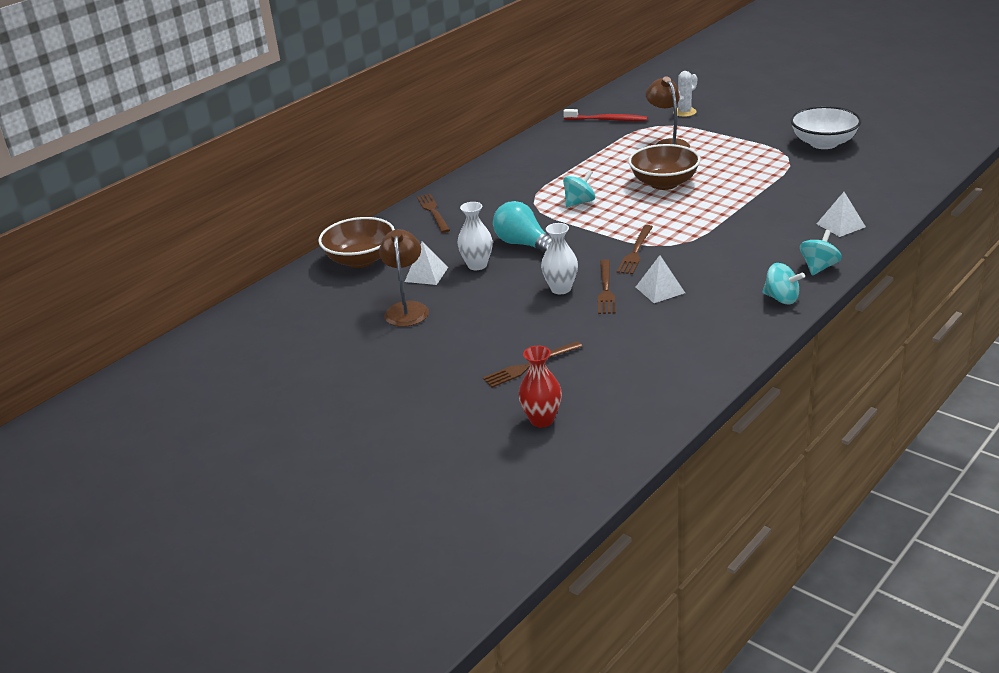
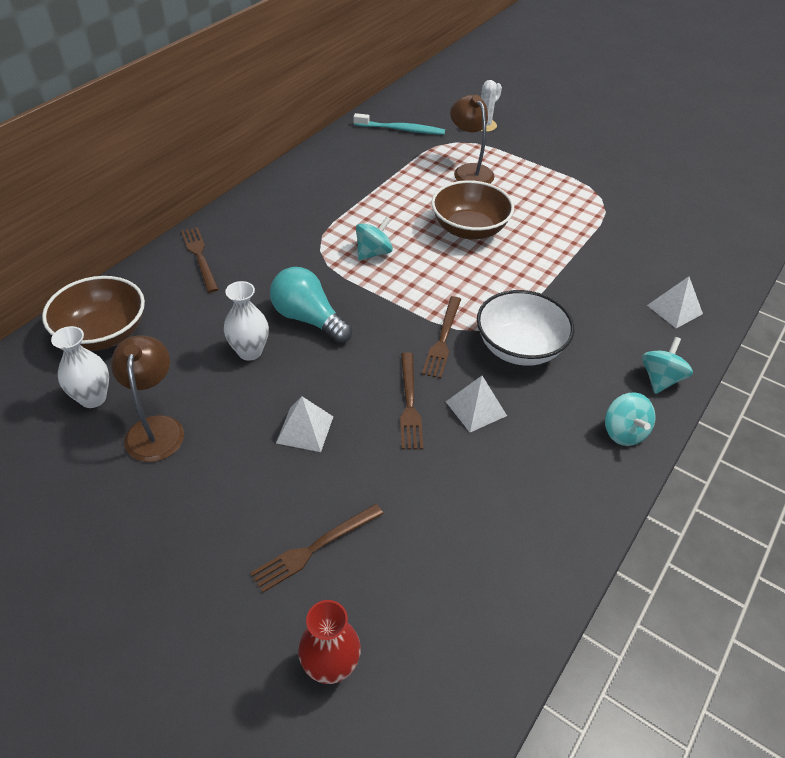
camera: 10 degrees left, 15 degrees up
(426, 274) = (185, 364): white pyramid -> white pyramid (305, 429)
(561, 289) = (354, 400): white vase -> white vase (93, 398)
(607, 120) = (401, 129): red toothbrush -> turquoise toothbrush
(781, 299) = (624, 432): turquoise spinning top -> turquoise spinning top turned 45 degrees clockwise
(823, 143) = (637, 182): white bowl -> white bowl (519, 348)

